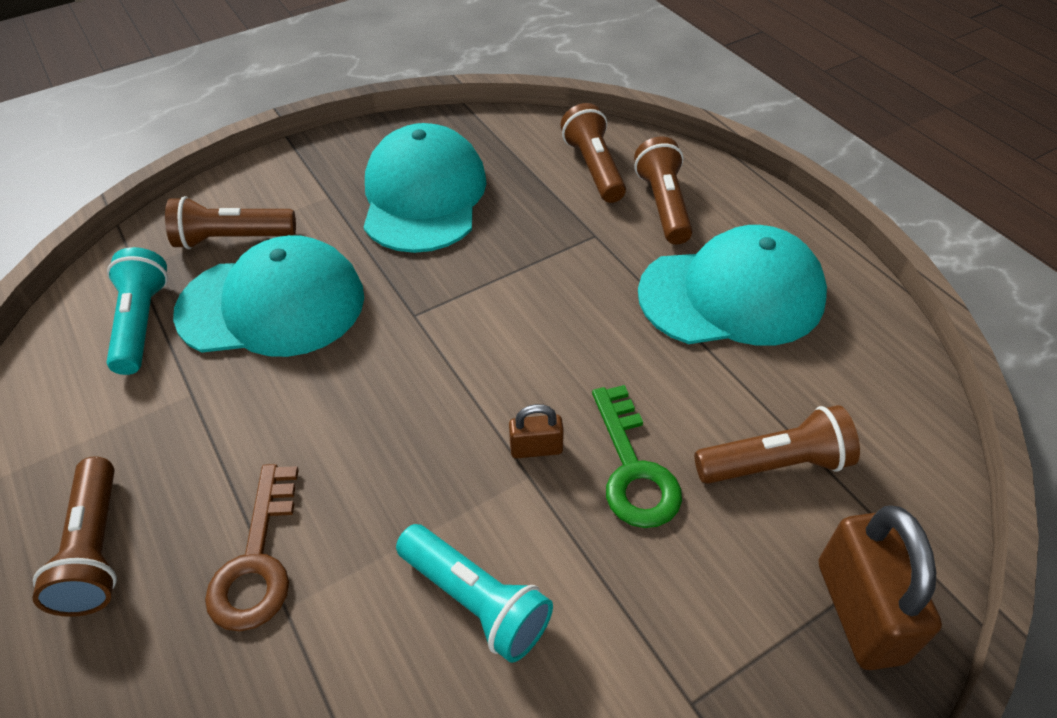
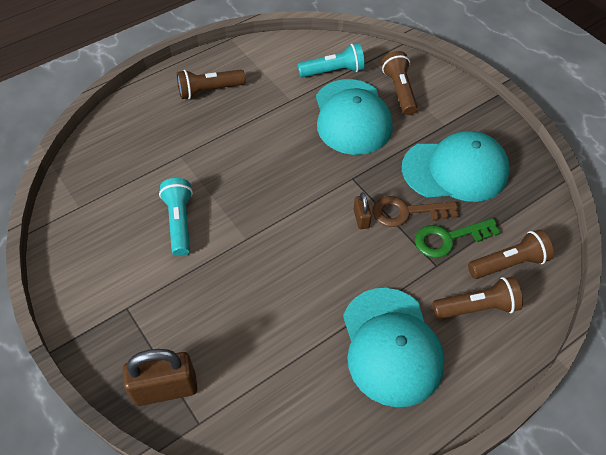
camera: 85 degrees right, 5 degrees up
(257, 560) = (202, 142): brown key -> brown key (407, 212)
(476, 601) = (180, 222): turquoise flashlight -> turquoise flashlight turned 135 degrees clockwise
(536, 448) = (263, 241): brown padlock -> brown padlock (361, 218)
(633, 468) = (251, 285): green key -> green key (449, 238)
(775, 464) = (256, 358): brown flashlight -> none

